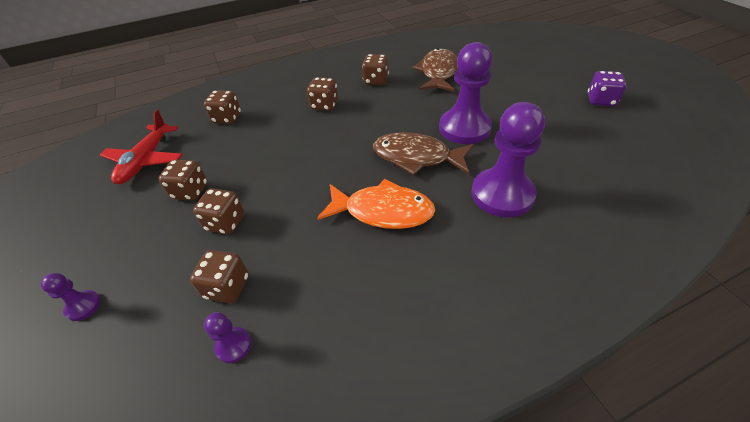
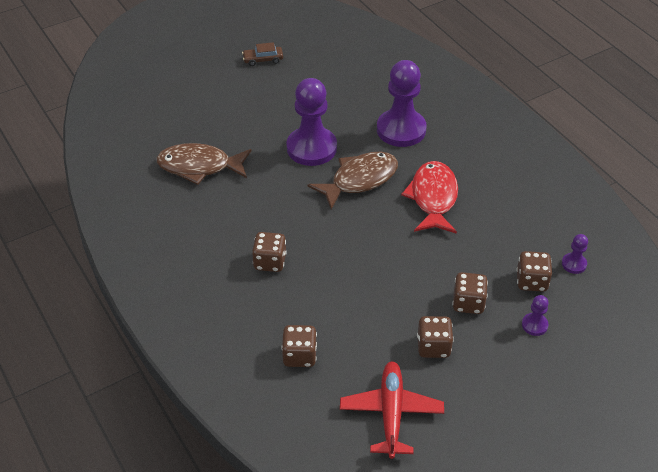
camera: 100 degrees left, 0 degrees up
(83, 306) = (577, 373): purple pawn -> purple pawn (534, 325)
(146, 160) = (391, 413): red plane -> red plane turned 90 degrees counterclockwise
(376, 81) = (214, 220): brown dice -> none
(383, 211) = (433, 198): orange fish -> red fish
(416, 157) = (359, 180): brown fish -> brown fish turned 135 degrees counterclockwise
(600, 100) = (263, 59): purple dice -> brown car

